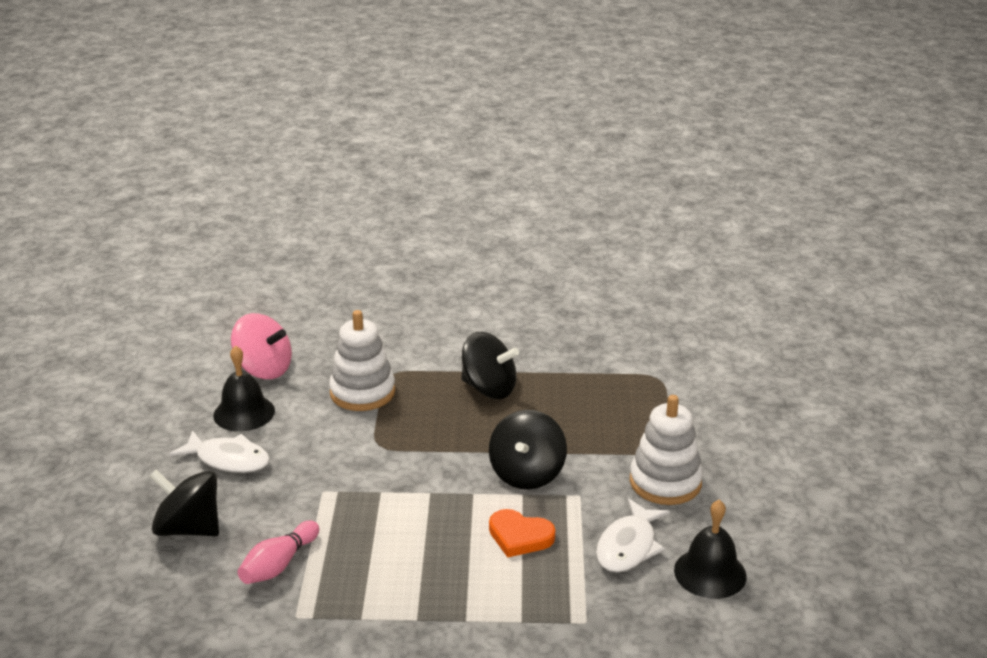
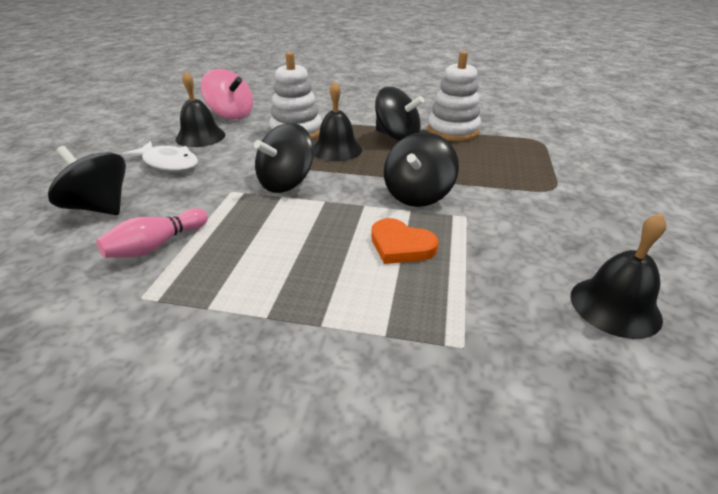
camera: 10 degrees right, 5 degrees up
(379, 473) = (286, 183): none -> black spinning top
(421, 417) = (337, 149): none -> black bell
(628, 546) = (516, 267): white fish -> none
(665, 482) = (552, 214): white stacking toy -> white stacking toy (453, 131)

